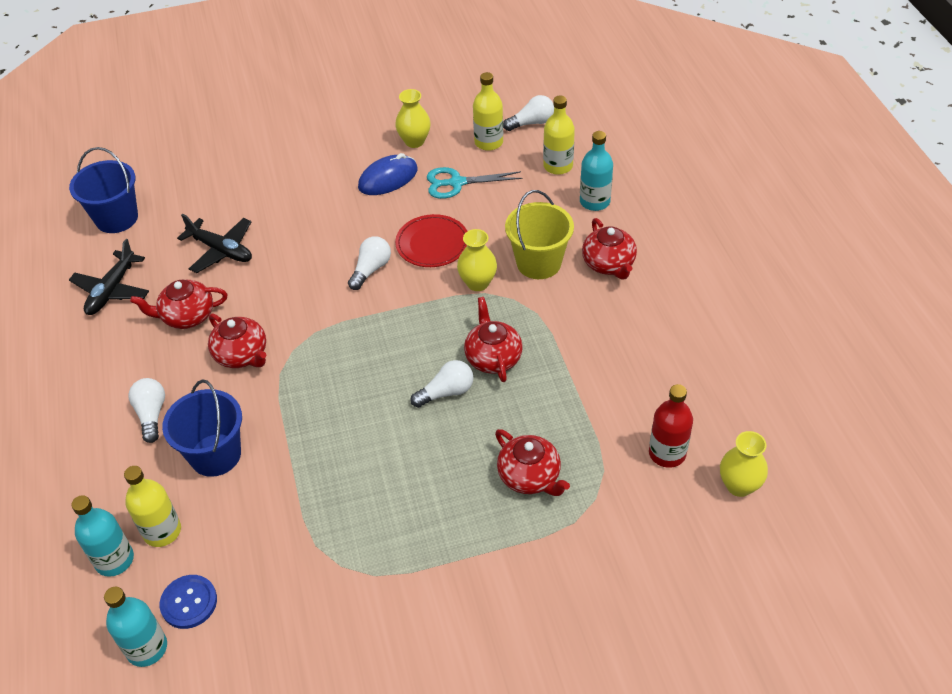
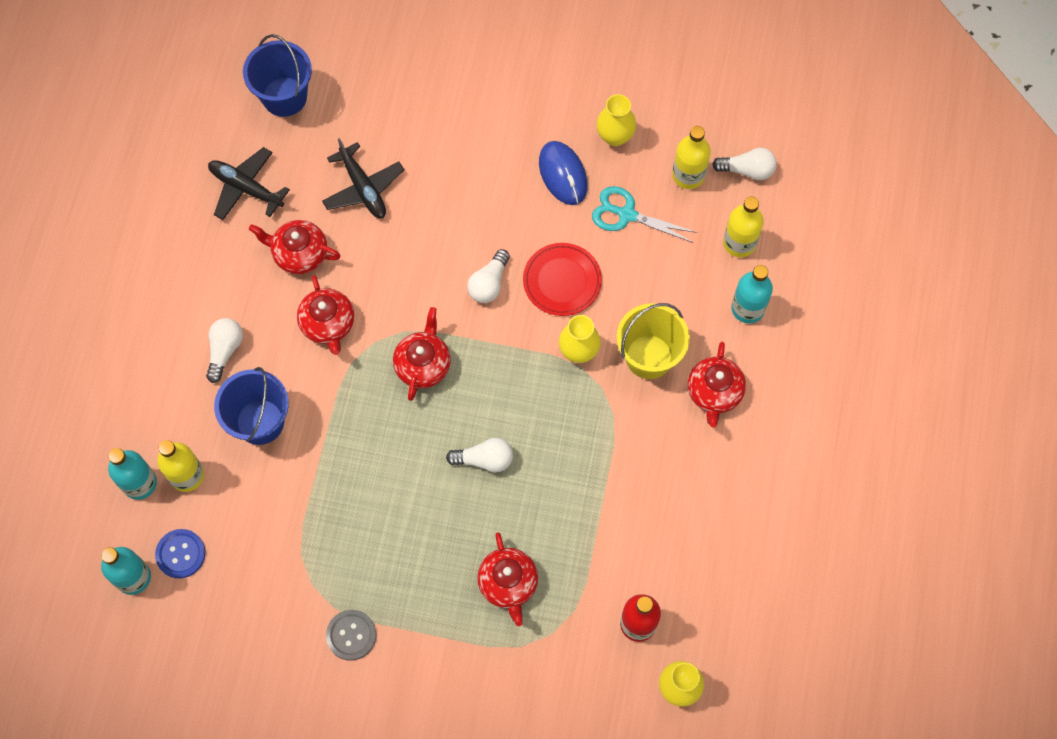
camera: 25 degrees right, 20 degrees up
(112, 290) = (246, 188): black plane -> black plane turned 75 degrees clockwise
(371, 269) = (489, 283): white light bulb -> white light bulb turned 150 degrees clockwise
(388, 178) = (563, 174): blue mouse -> blue mouse turned 75 degrees clockwise
(406, 591) = (351, 635): none -> grey button
(493, 357) = (545, 443): red teapot -> red teapot (423, 364)

